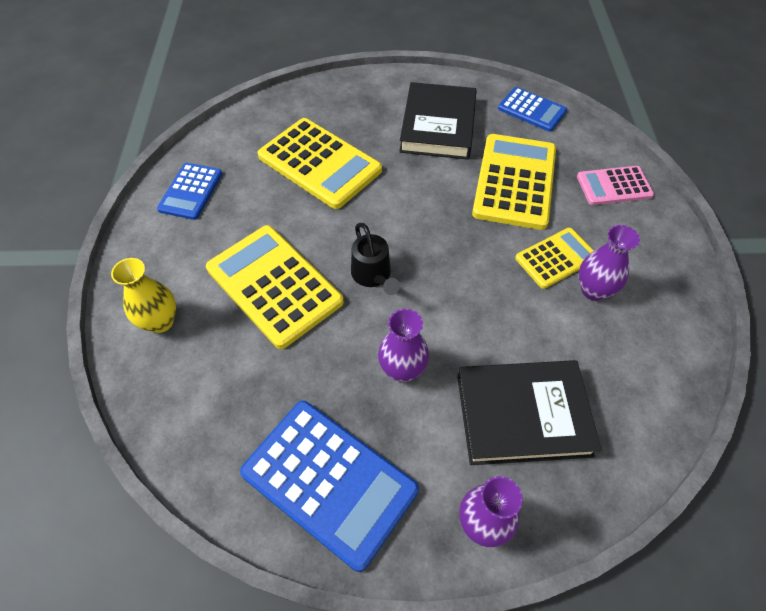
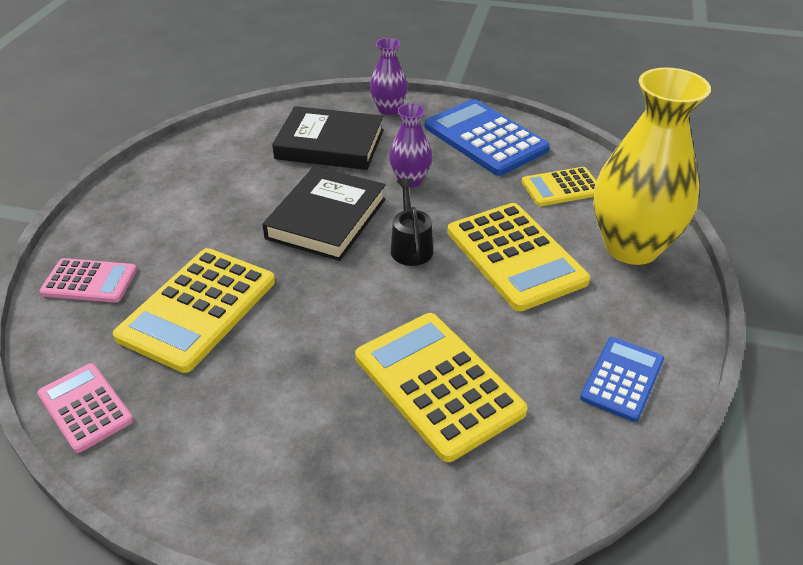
camera: 165 degrees left, 15 degrees down
(160, 321) = (631, 247): yellow vase -> yellow vase, size x2.05
(438, 126) = (241, 410): black book -> black book (326, 218)
(532, 110) = (85, 407): blue calculator -> pink calculator
(556, 258) = (219, 228): yellow calculator -> yellow calculator (561, 187)
(593, 290) = (207, 200): purple vase -> none

